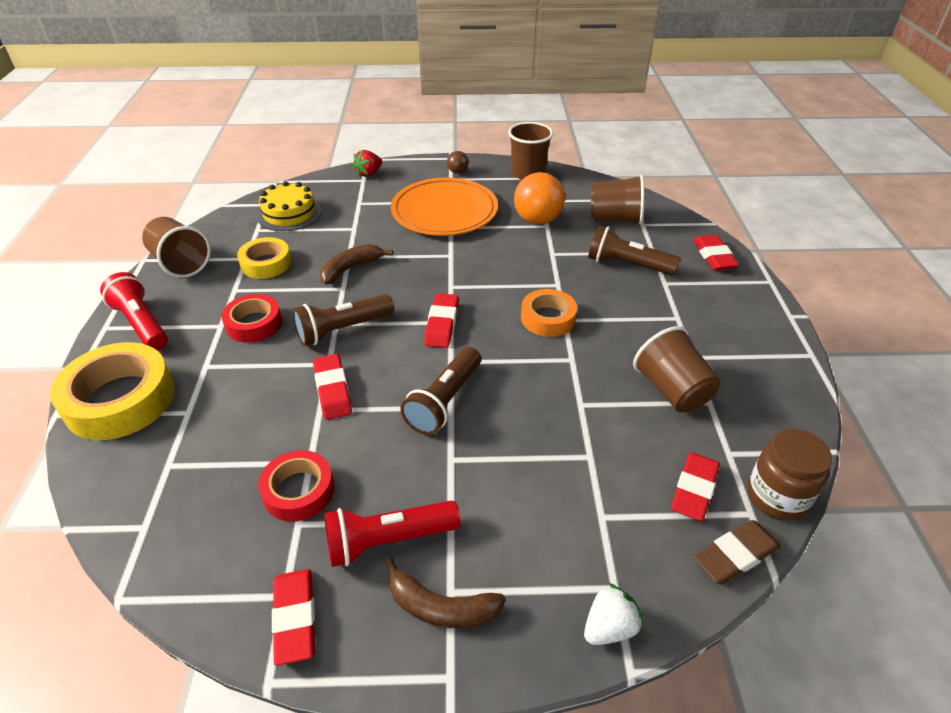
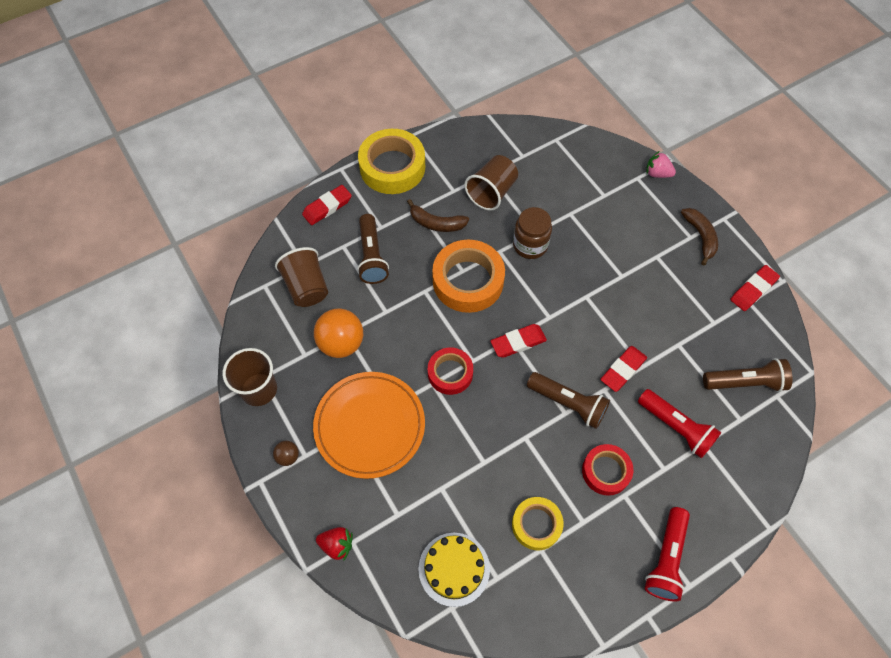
camera: 120 degrees left, 20 degrees up
(120, 399) = (729, 498): yellow tape -> yellow tape (392, 167)
(181, 263) = (585, 603): brown cup -> none
(298, 491) = (698, 336): red tape -> red tape (450, 373)
(351, 269) = (498, 448): brown banana -> brown banana (436, 223)
(388, 540) = (689, 276): red flashlight -> red flashlight (676, 427)
(444, 401) = (585, 302): brown flashlight -> brown flashlight (745, 383)
(548, 318) = (468, 281): orange tape -> orange tape, size x1.67
(609, 627) = (657, 173): white strawberry -> pink strawberry
(694, 489) = (558, 164): red eraser -> none
(735, 556) = (585, 140): brown eraser -> none
(776, 497) = (538, 132): brown jar -> brown jar (530, 245)

